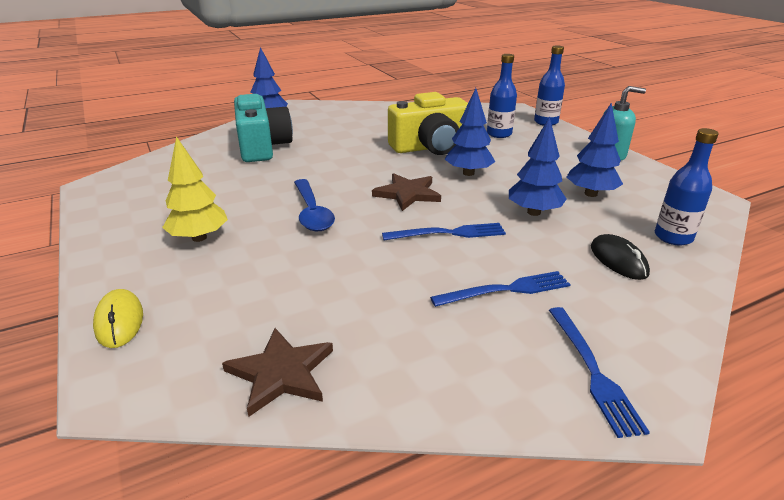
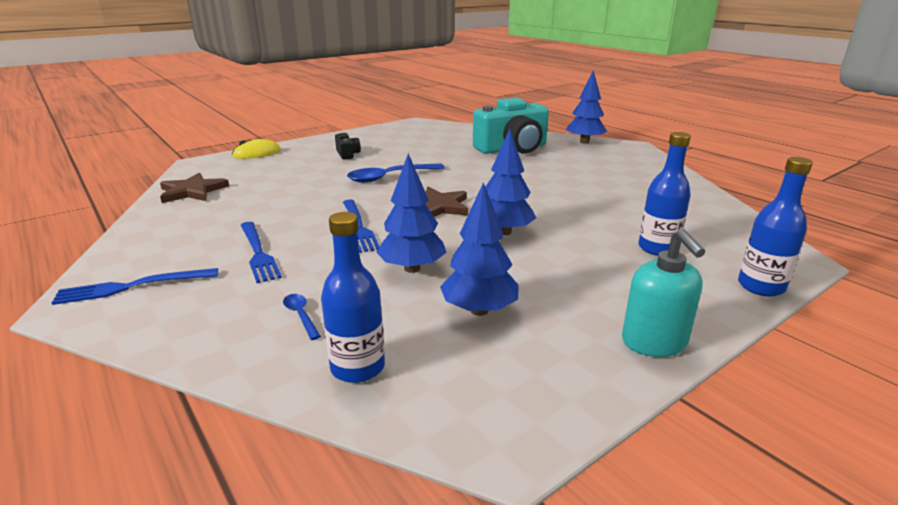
camera: 80 degrees right, 5 degrees down
(199, 238) = (347, 154): yellow tree -> black camera
(430, 147) = (568, 210): yellow camera -> none
(618, 260) = (301, 315): black mouse -> blue spoon

